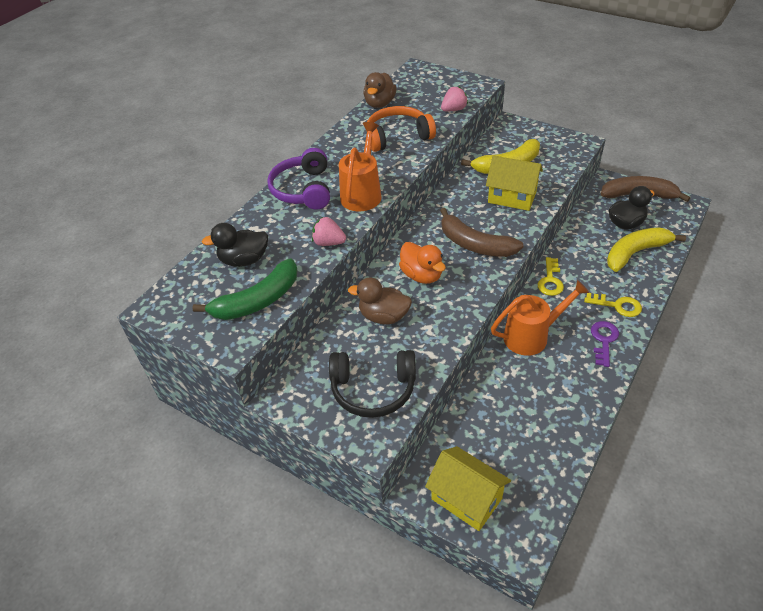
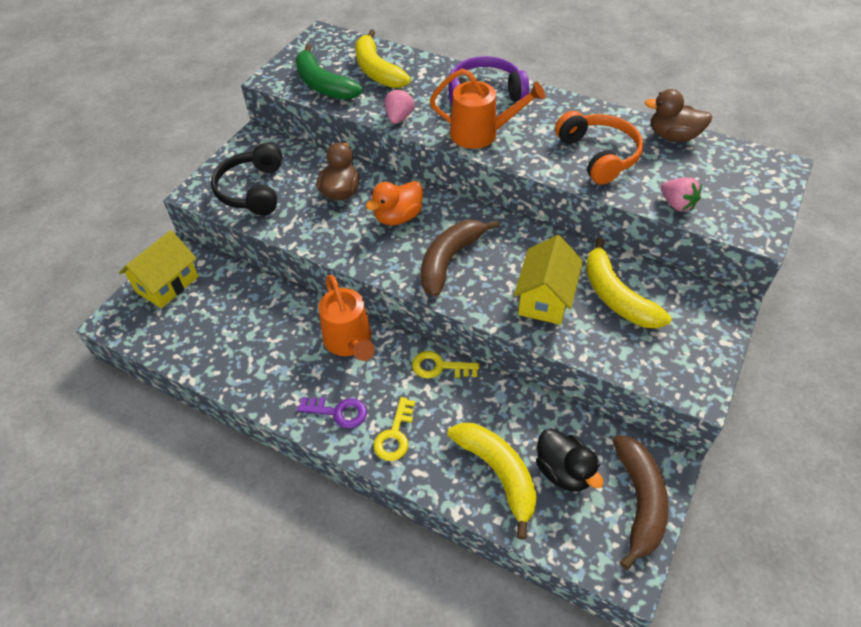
camera: 85 degrees right, 5 degrees up
(244, 260) = (377, 70): black duck -> yellow banana

